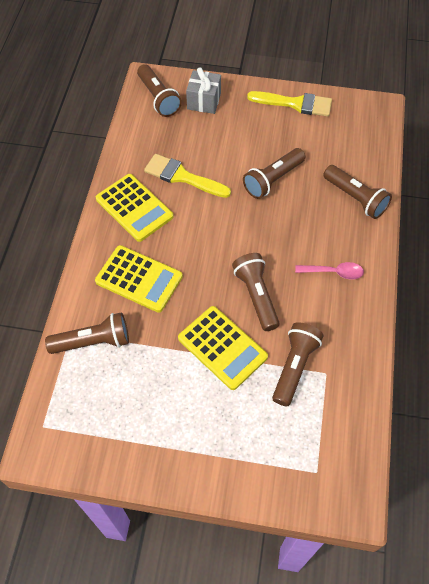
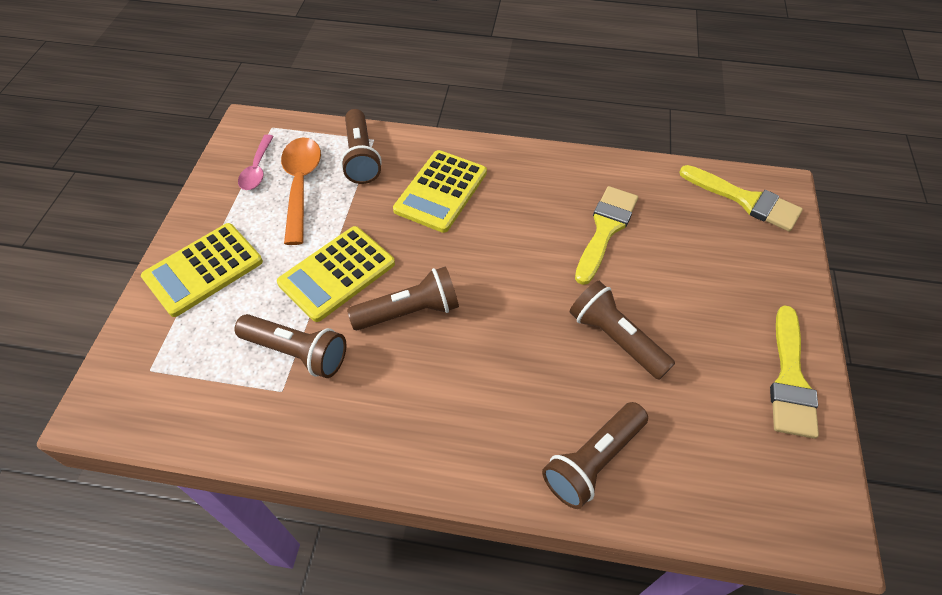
camera: 90 degrees right, 5 degrees down
(125, 387) = (301, 186): none -> orange spoon
(134, 208) = (547, 182): yellow calculator -> yellow calculator (203, 269)
(158, 98) = (745, 200): brown flashlight -> yellow brush
(204, 101) = (756, 252): grey gift -> none
(333, 272) = (445, 414): pink spoon -> pink spoon (257, 169)

